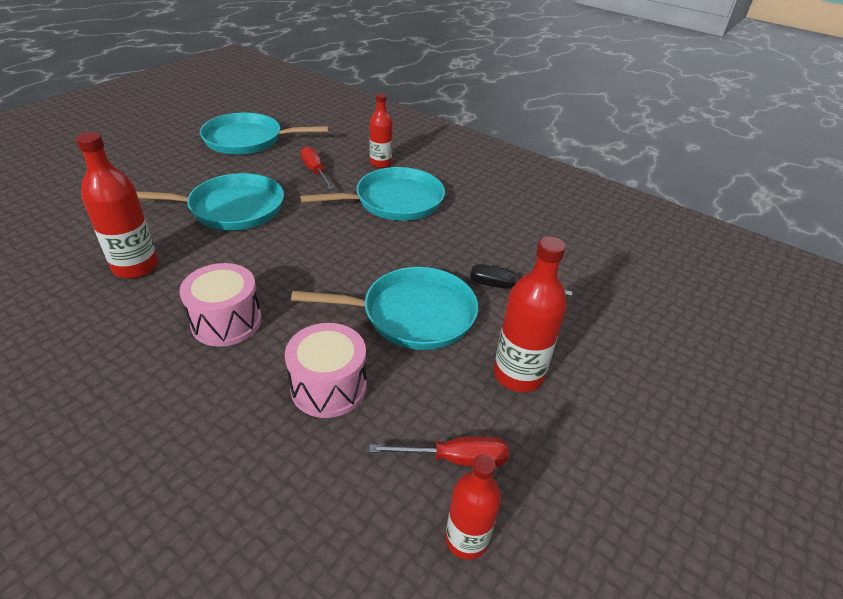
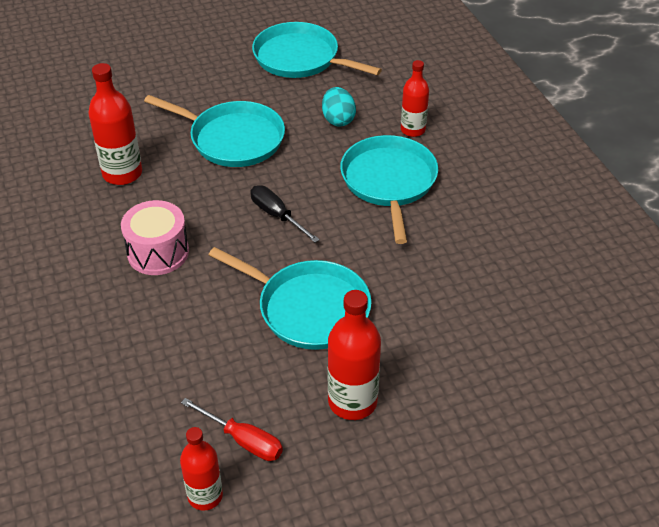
camera: 35 degrees right, 5 degrees up
(315, 171) = (338, 119): red screwdriver -> turquoise egg
(328, 386) = (194, 341): pink drum -> none
(394, 201) = (389, 182): turquoise pan -> turquoise pan turned 105 degrees counterclockwise
(506, 287) = (417, 318): black screwdriver -> black screwdriver (277, 215)

